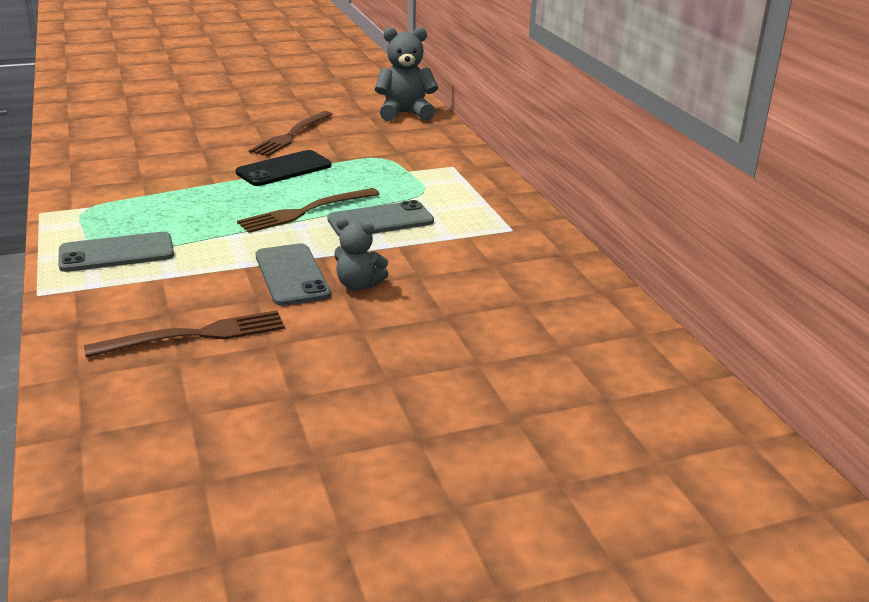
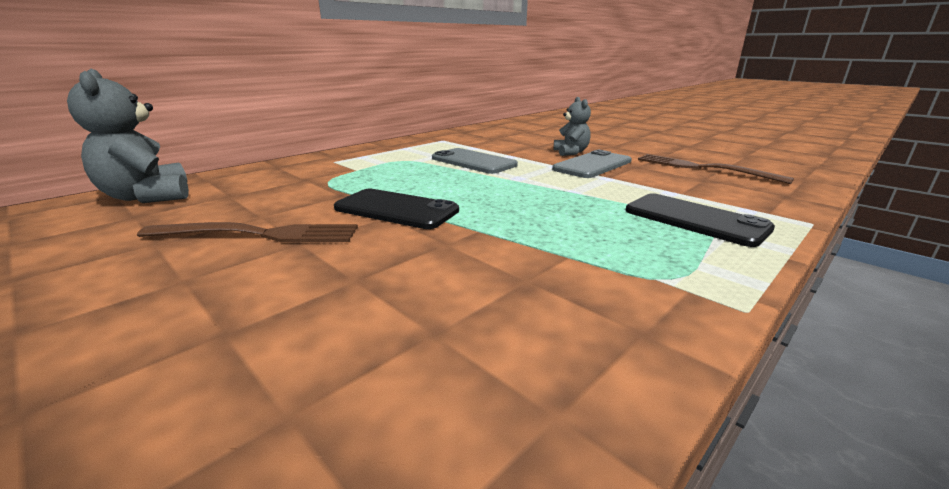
camera: 115 degrees left, 5 degrees down
(116, 253) = (695, 219): grey phone -> black phone
(305, 211) = (491, 181): brown fork -> none

